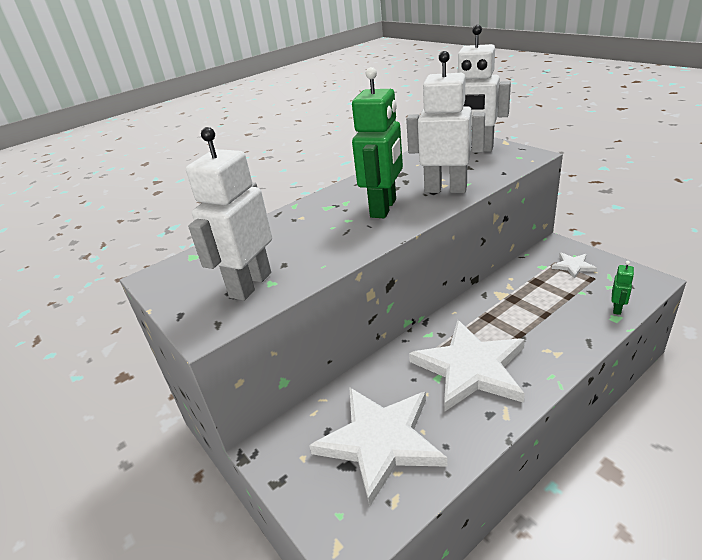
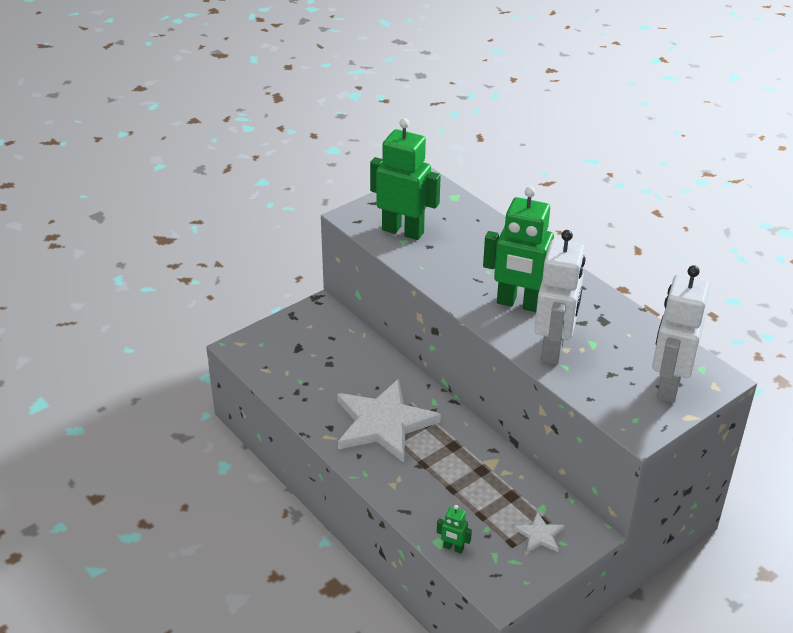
camera: 85 degrees right, 5 degrees up
(250, 285) = (403, 231): white robot -> green robot
(380, 441) = (315, 365): white star -> none

